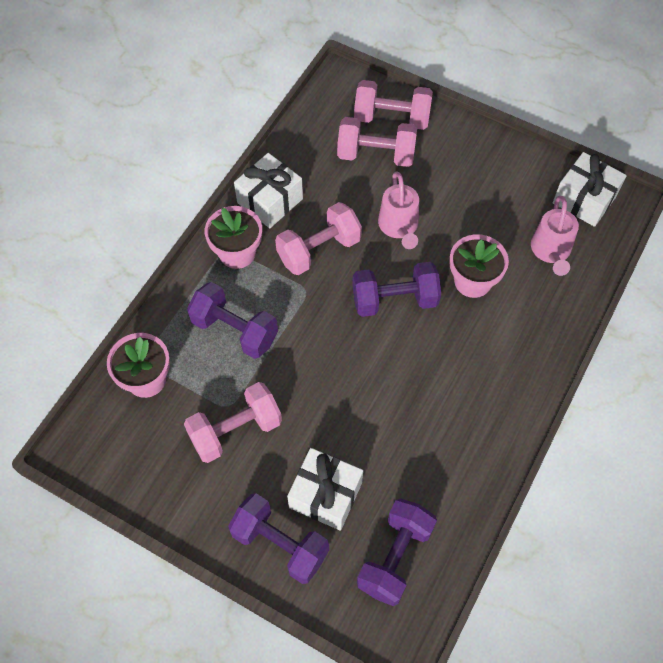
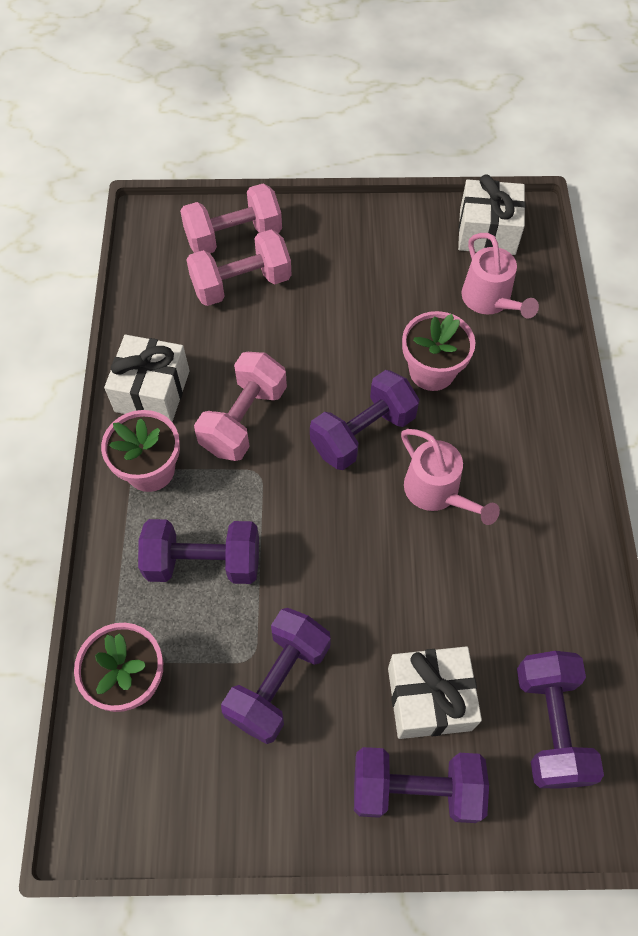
camera: 30 degrees left, 0 degrees up
(235, 430) = (278, 682): pink dumbbell -> purple dumbbell
(399, 227) = (317, 351): pink watering can -> pink watering can (437, 492)

